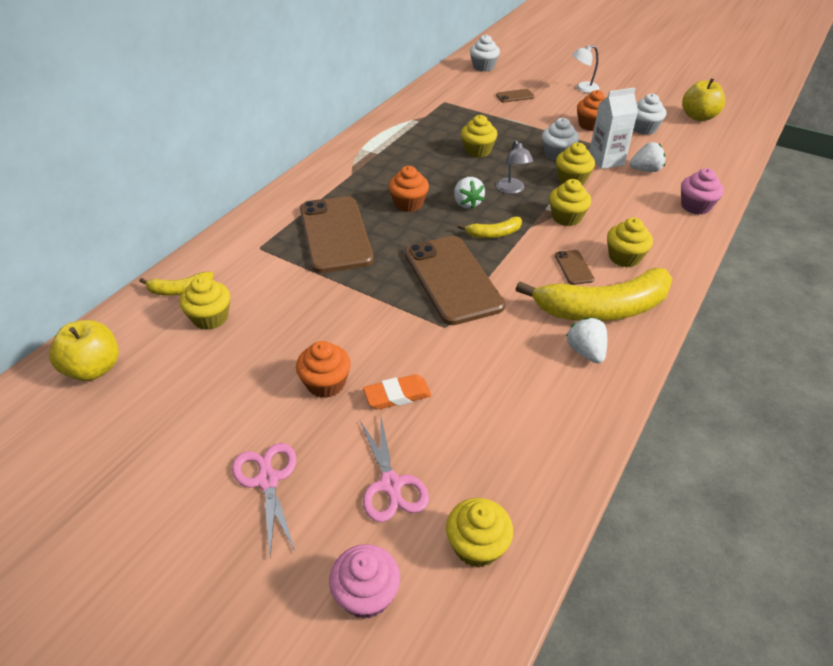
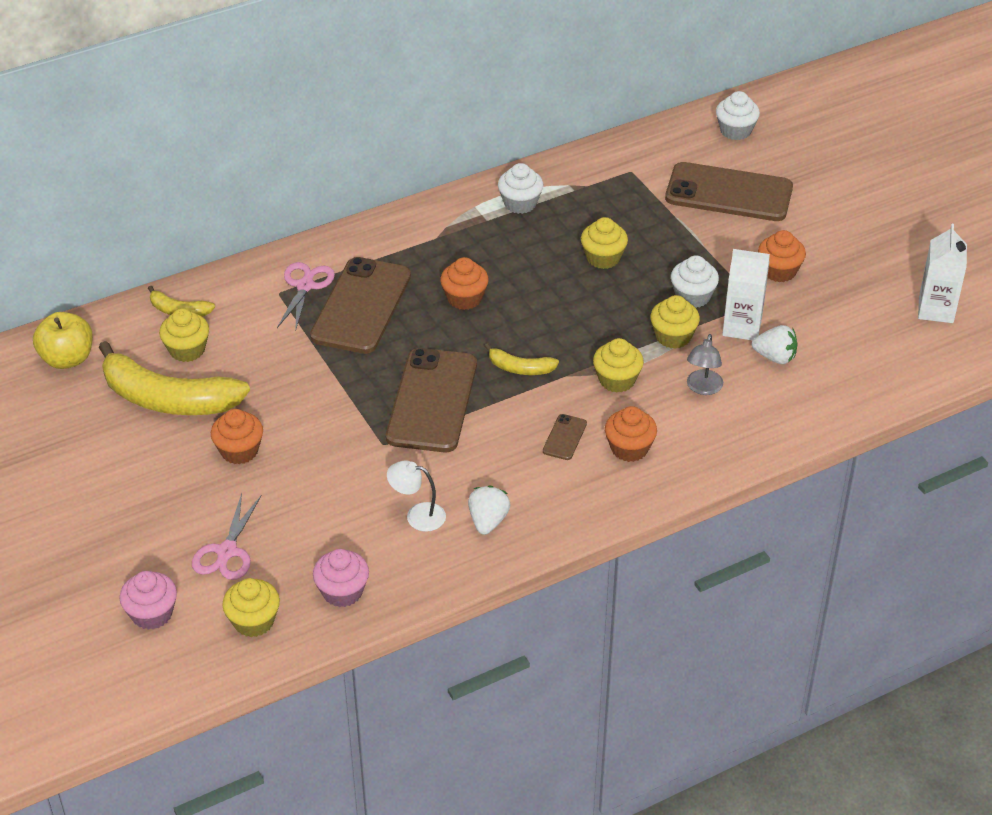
camera: 30 degrees right, 0 degrees up
(268, 480) = (140, 507): pink scissors -> pink scissors (305, 286)
(397, 395) = (289, 486): orange eraser -> none
(467, 203) = (526, 321): white strawberry -> none
(512, 190) = (592, 323): grey lamp -> grey lamp (703, 388)
(515, 96) = (729, 193): brown phone -> brown phone, size x2.40
(583, 88) = (832, 211): white lamp -> white lamp (417, 515)
(602, 309) = (547, 489): yellow banana -> yellow banana (168, 399)
(624, 257) = (629, 448): yellow cupcake -> orange cupcake
(643, 128) = (841, 300): white cupcake -> white cupcake (520, 203)
(695, 206) = (779, 424): pink cupcake -> pink cupcake (342, 592)
(698, 117) = (936, 310): yellow apple -> white carton

